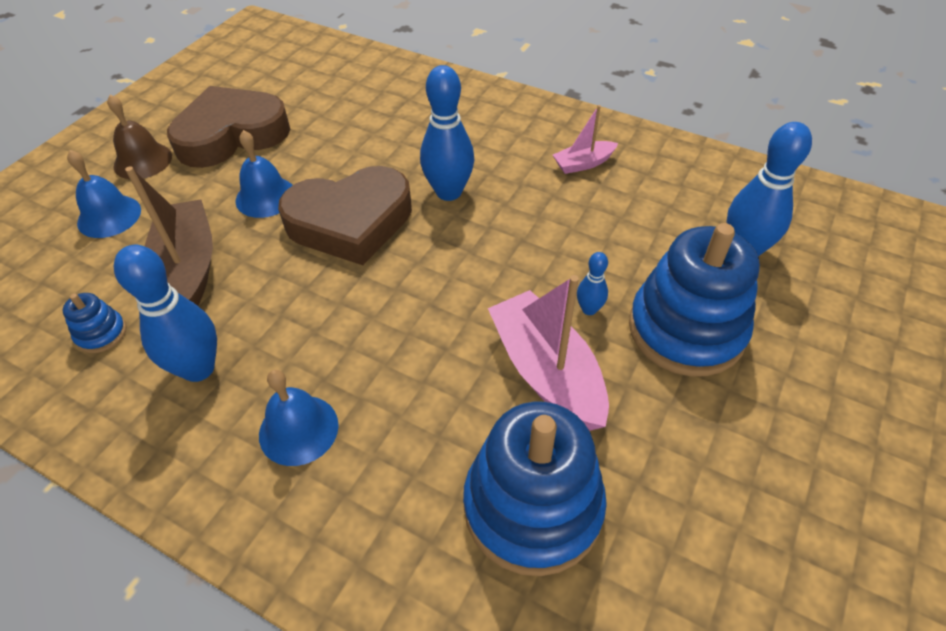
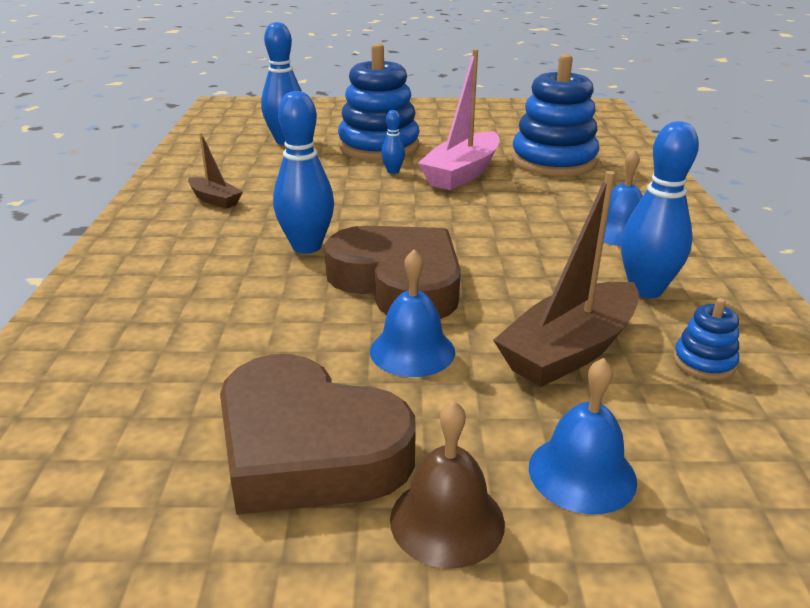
camera: 120 degrees left, 20 degrees down
(583, 163) = (215, 200): pink boat -> brown boat

